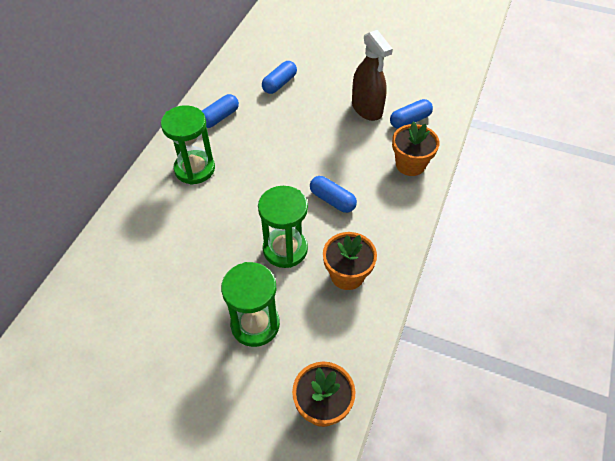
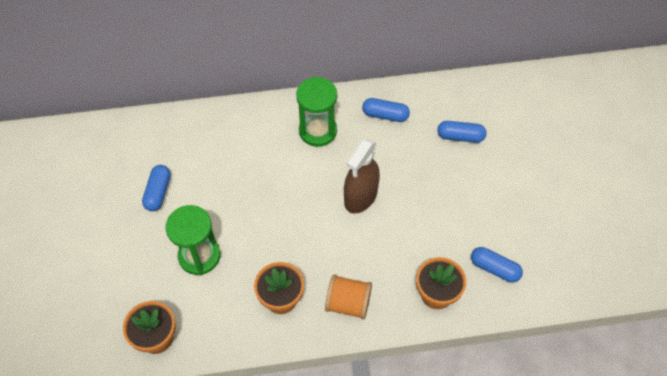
camera: 60 degrees right, 5 degrees up
(285, 249) = (279, 240): green hourglass -> none
(332, 200) = (351, 249): blue capsule -> blue capsule (158, 192)
(367, 108) = (482, 224): brown spray bottle -> brown spray bottle (360, 197)
(383, 226) = (348, 303): none -> orange spool

